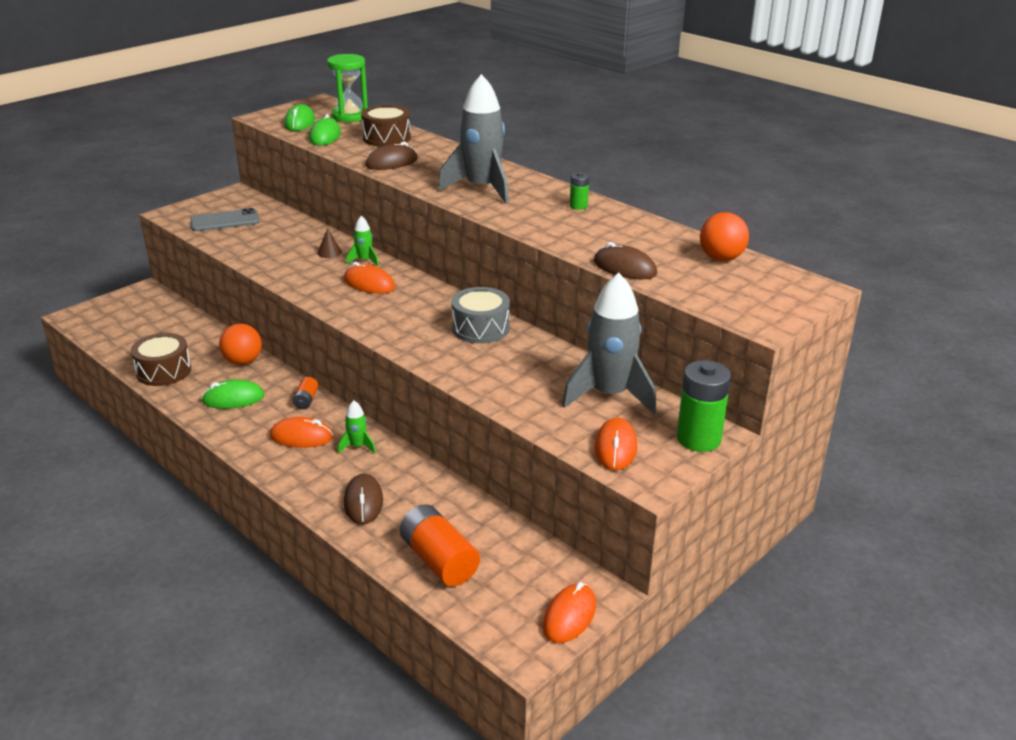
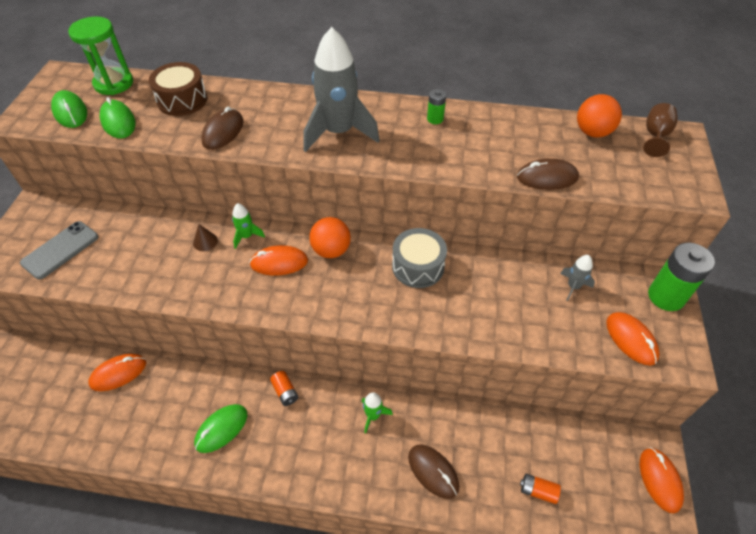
camera: 35 degrees left, 20 degrees up
(163, 371) = (124, 436): brown drum -> none
(243, 361) = (188, 380): orange ball -> orange ball (331, 250)
(301, 437) = (320, 434): orange mouse -> orange mouse (118, 373)
(439, 560) = (538, 491): orange battery -> orange battery, size x0.50
(609, 395) = (573, 286): grey rocket -> grey rocket, size x0.44
(786, 280) = (655, 136): none -> brown goblet

